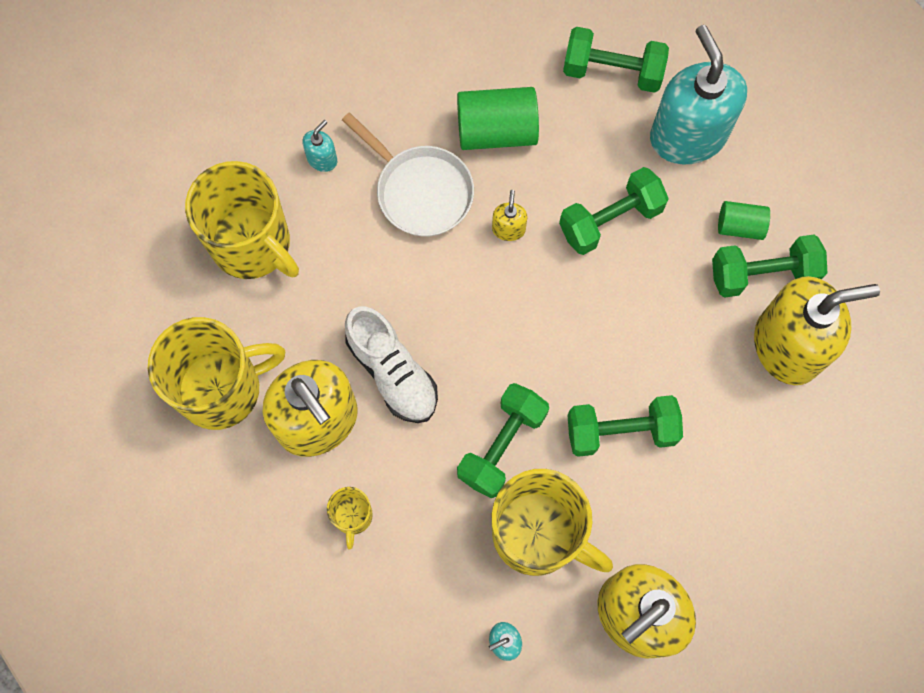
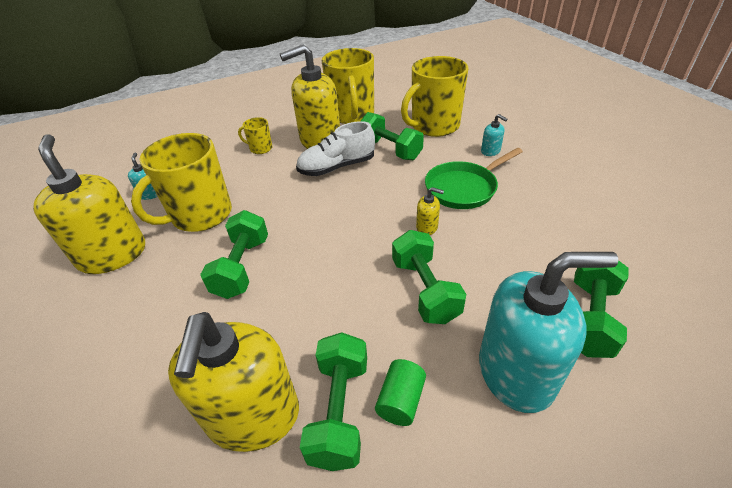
camera: 105 degrees right, 30 degrees down
(420, 191) = (464, 188): white pan -> green pan
(496, 131) = (515, 230): green cylinder -> none
(502, 445) = (267, 206): green dumbbell -> green dumbbell (390, 150)

